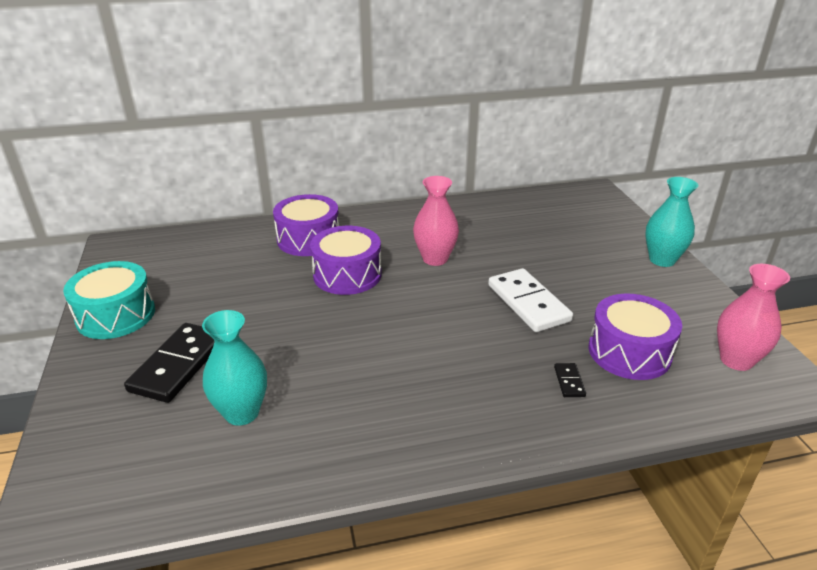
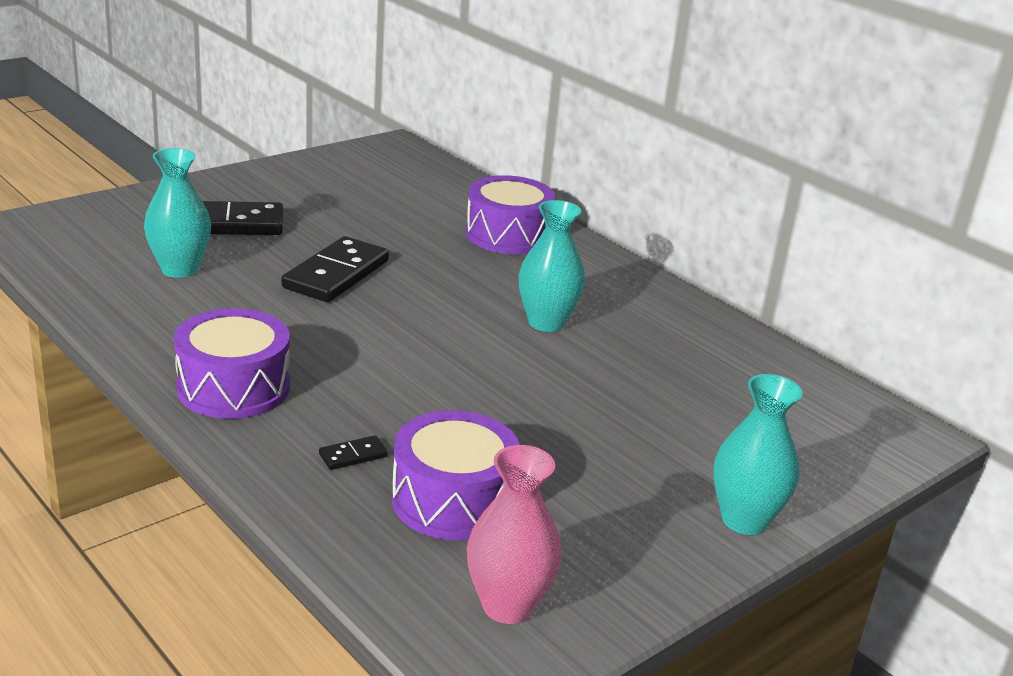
camera: 60 degrees right, 5 degrees down
(116, 315) = (281, 177): turquoise drum -> none
(312, 328) = (336, 274): none -> black domino
(347, 274) = (455, 273): purple drum -> purple drum (233, 387)
(435, 259) = (546, 322): pink vase -> turquoise vase
(528, 303) = (503, 406): white domino -> none

